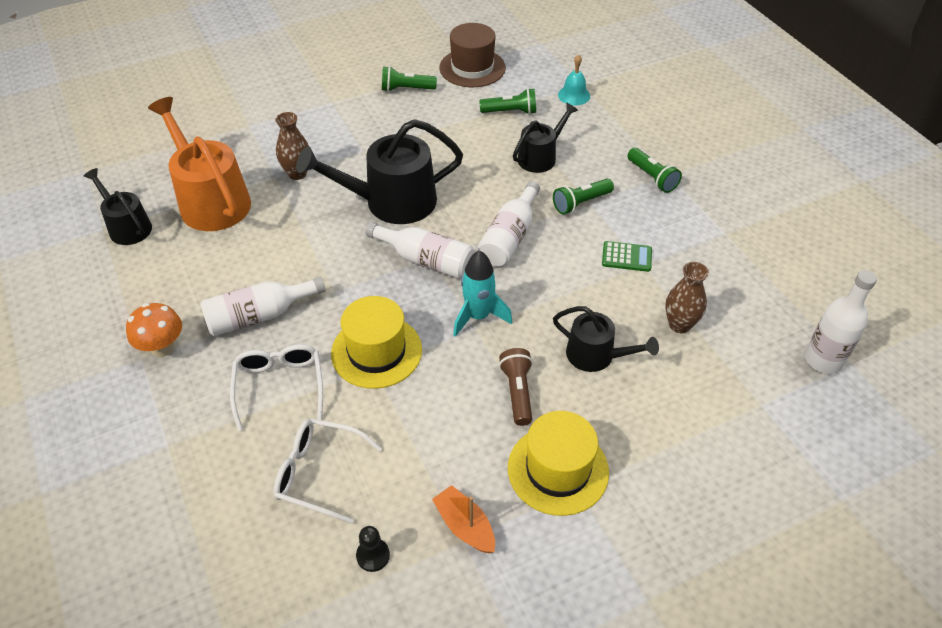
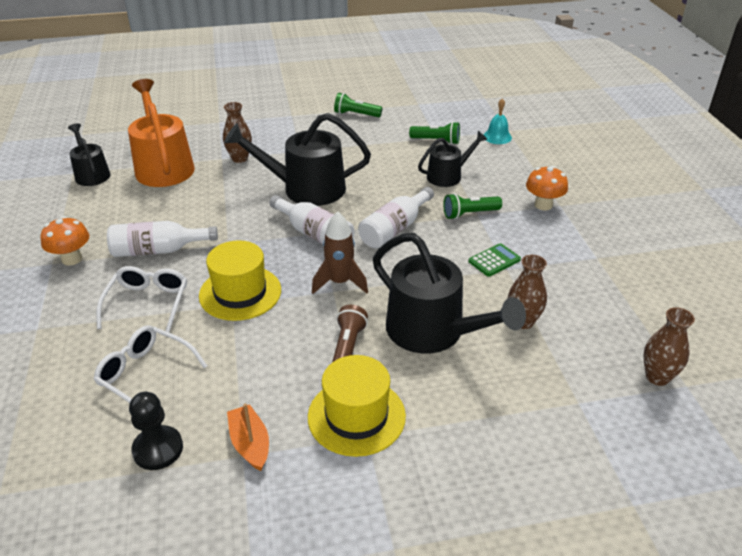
camera: 15 degrees right, 10 degrees down
(373, 555) = (158, 449): black pawn -> black pawn, size x1.56
(472, 68) = (417, 107): brown hat -> none
(478, 316) = (340, 282): turquoise rocket -> brown rocket
(596, 355) = (432, 331): black watering can -> black watering can, size x1.73
(626, 257) = (494, 260): green calculator -> green calculator turned 60 degrees counterclockwise
(652, 178) = (543, 205): green flashlight -> orange mushroom
(823, 360) = (657, 377): white bottle -> brown vase

